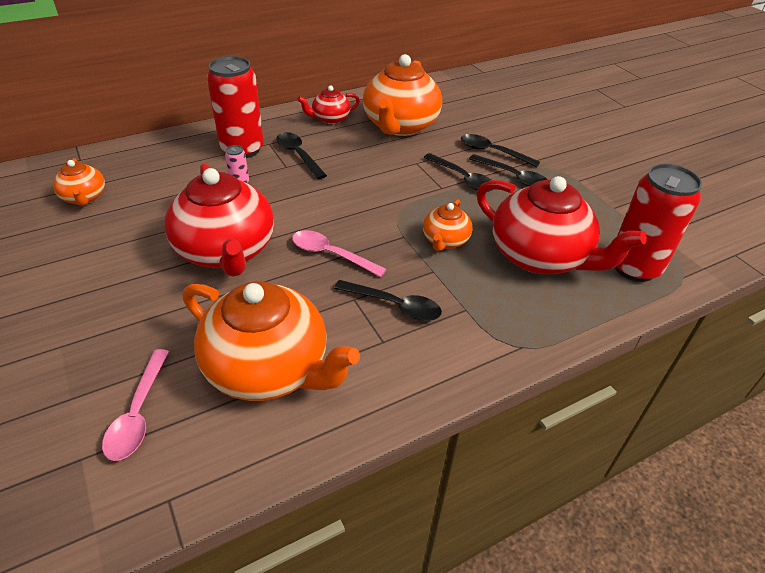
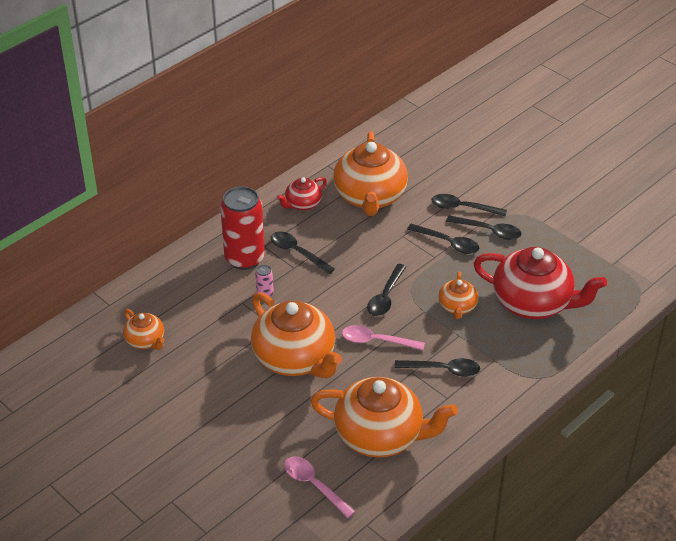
camera: 15 degrees left, 0 degrees up
(138, 413) = (314, 485): pink spoon -> pink spoon turned 150 degrees clockwise
(226, 251) = (295, 358): red teapot -> orange teapot
(367, 213) = (385, 297): none -> black spoon
(634, 267) = (604, 294): red can -> none

